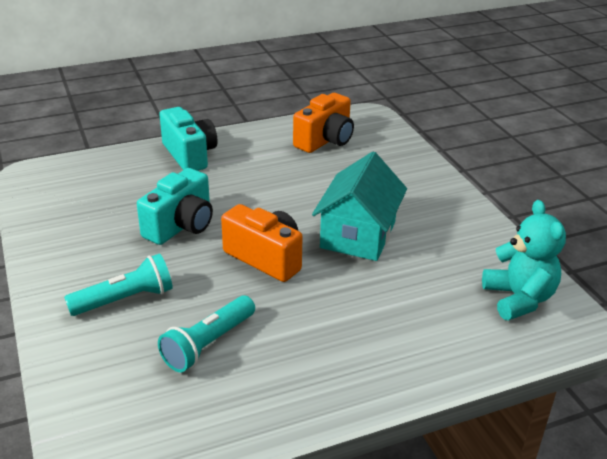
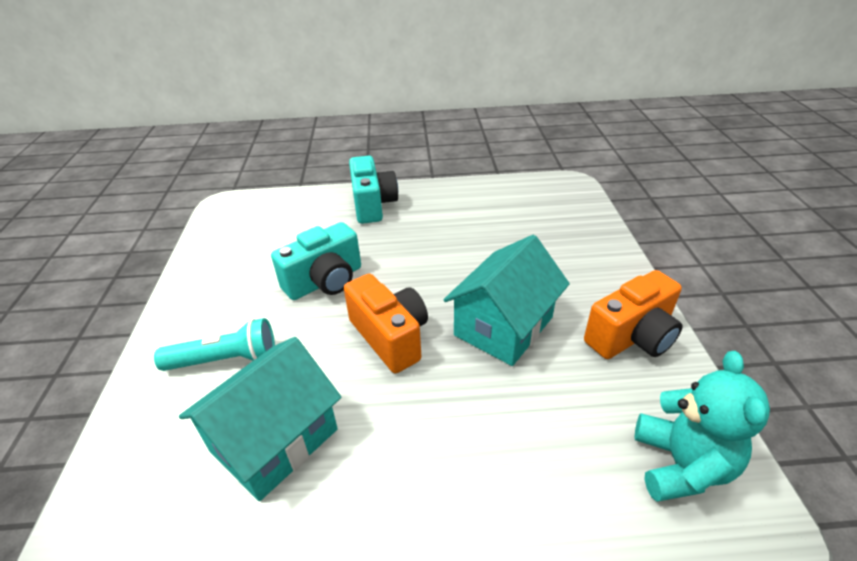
camera: 20 degrees right, 5 degrees up
(208, 344) = (275, 440): turquoise flashlight -> turquoise house
(325, 140) = (512, 206): orange camera -> orange camera (631, 337)

